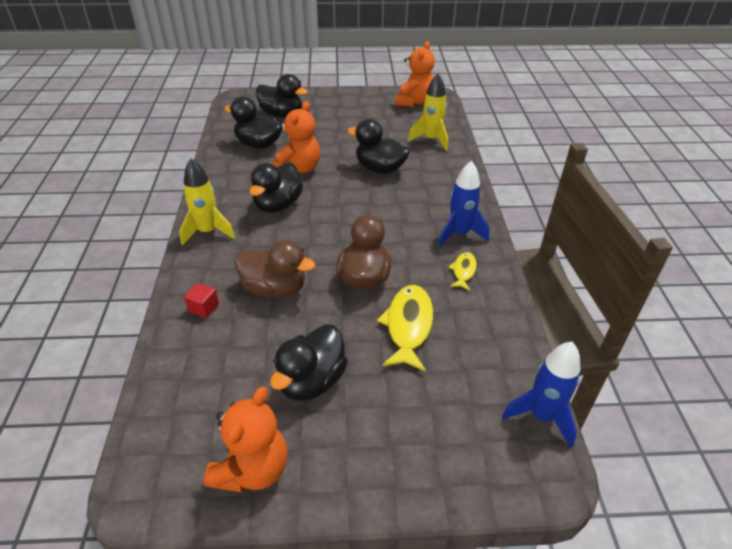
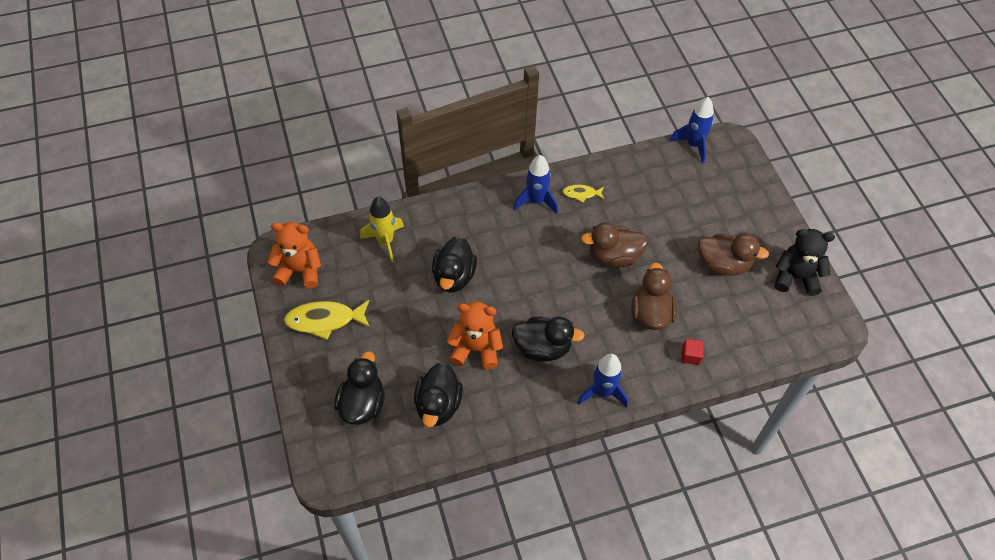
camera: 105 degrees left, 15 degrees up
(208, 232) = (602, 392): yellow rocket -> blue rocket
(252, 469) = (795, 277): orange teddy bear -> black teddy bear
(311, 381) = (723, 265): black duck -> brown duck
(408, 326) = (652, 220): yellow fish -> yellow fish (325, 320)

